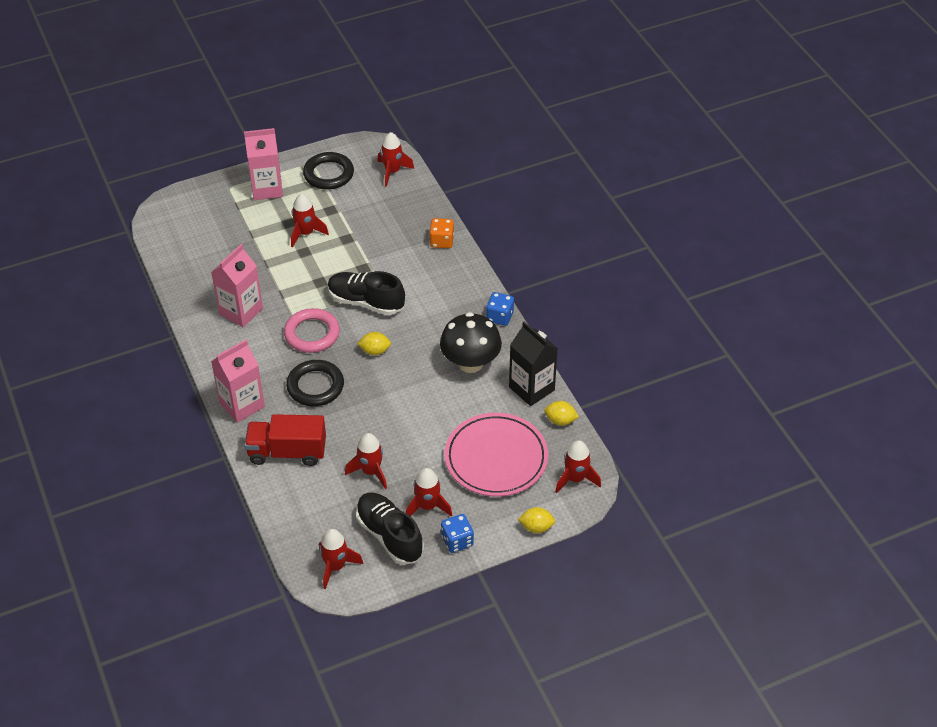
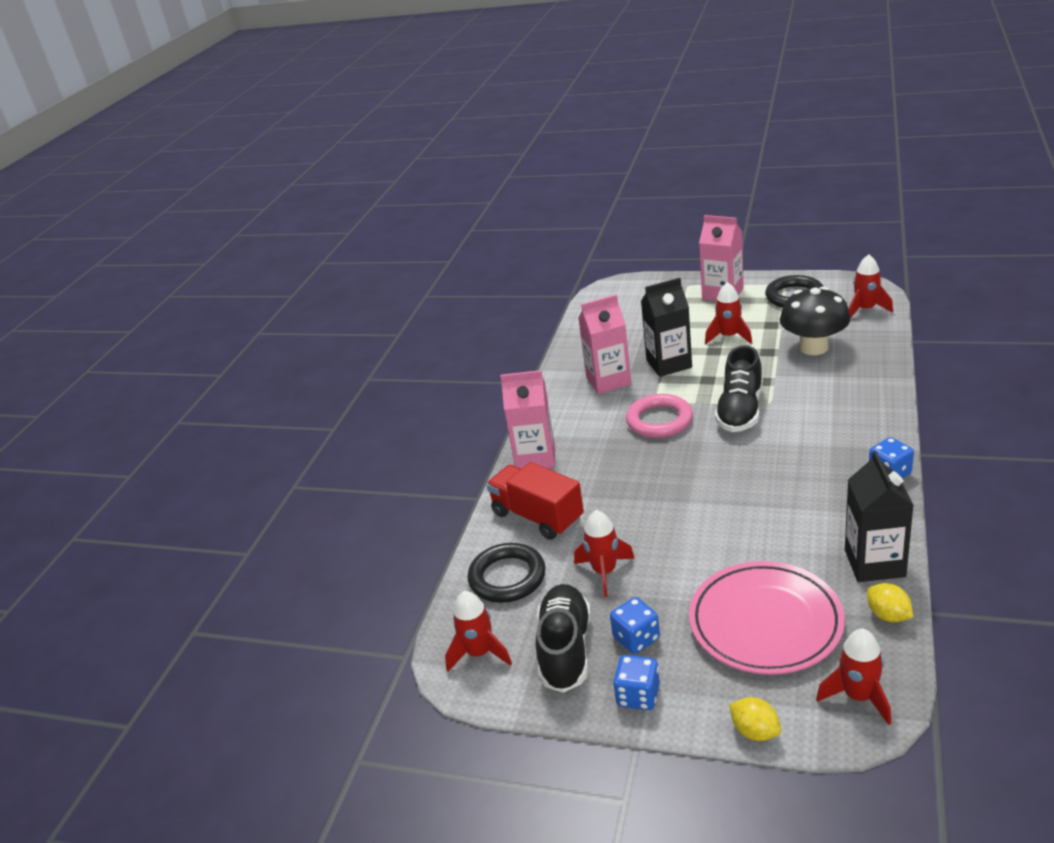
camera: 45 degrees right, 15 degrees down
(277, 277) = (669, 364): none -> black carton
(315, 386) = (620, 467): black ring -> black ring (507, 577)
(366, 302) = (740, 411): black shoe -> black shoe turned 135 degrees counterclockwise
(375, 351) = (711, 457): yellow lemon -> none
(427, 506) = (636, 638): red rocket -> blue dice
(441, 241) = (873, 382): orange dice -> none
(470, 363) = (814, 507): black mushroom -> black mushroom (814, 347)

